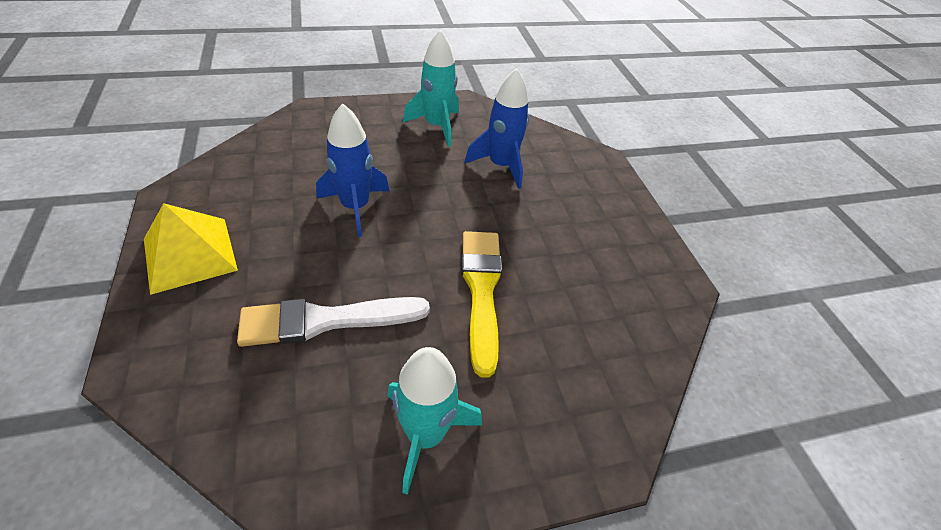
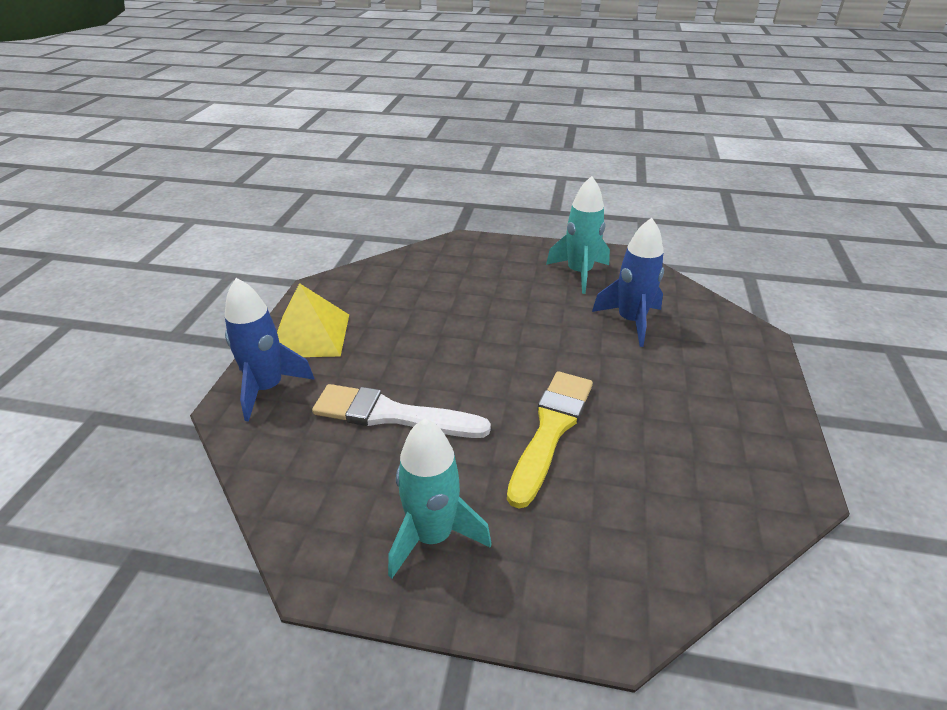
camera: 30 degrees right, 10 degrees down
(355, 207) = (464, 328): blue rocket -> blue rocket (267, 388)

